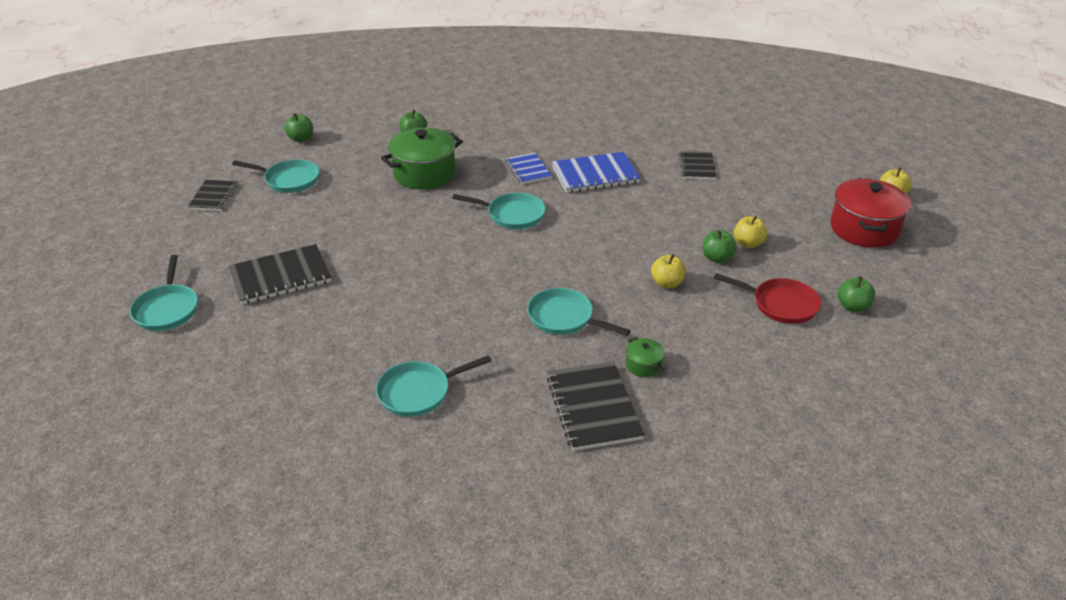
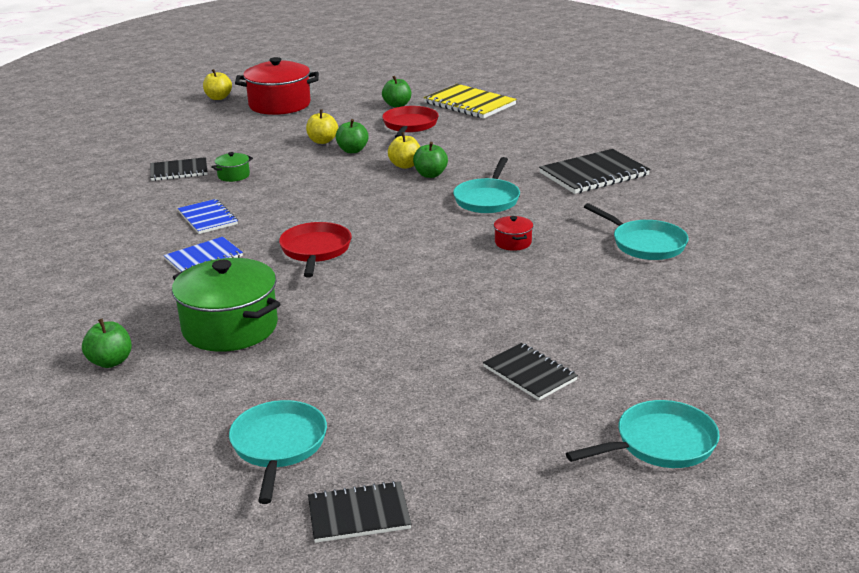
camera: 105 degrees left, 10 degrees down
(280, 276) = (529, 373): black notebook -> black notebook, size x0.62
(301, 139) = (126, 479): green apple -> green apple (430, 175)
(469, 313) = (513, 242): none -> red pot
(512, 215) = (315, 251): turquoise pan -> red pan
(595, 175) = (208, 218): blue notebook -> blue notebook, size x0.62
(643, 365) = (527, 163): green pot -> green pot (233, 175)
(849, 364) = (469, 104): none -> yellow notebook

